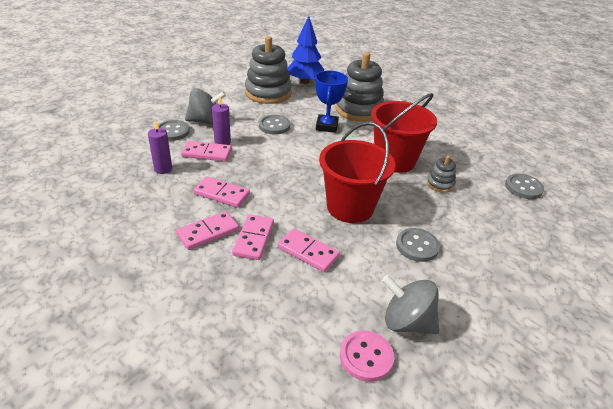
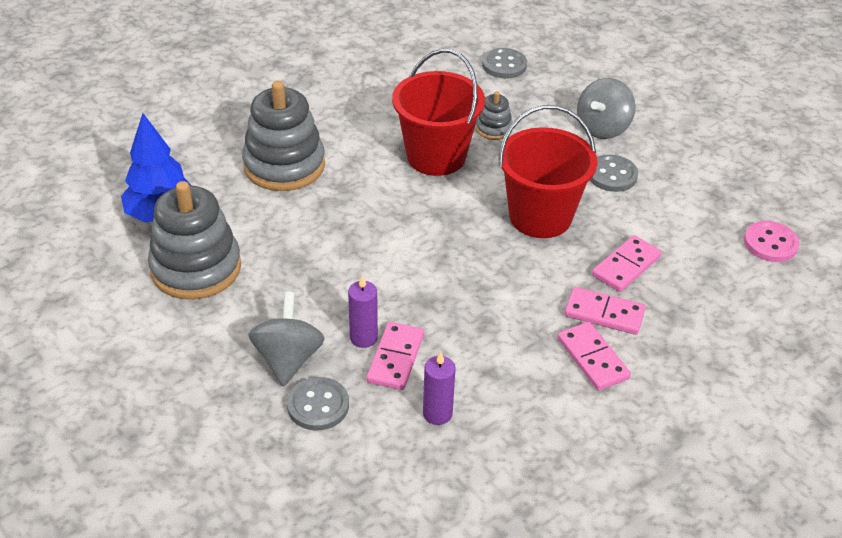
camera: 80 degrees left, 5 degrees up
(222, 194) = (507, 342): pink domino -> none
(274, 126) = (319, 270): grey button -> none
(326, 126) = (331, 209): blue trophy -> none
(407, 322) = (724, 207): grey spinning top -> grey spinning top (603, 128)

